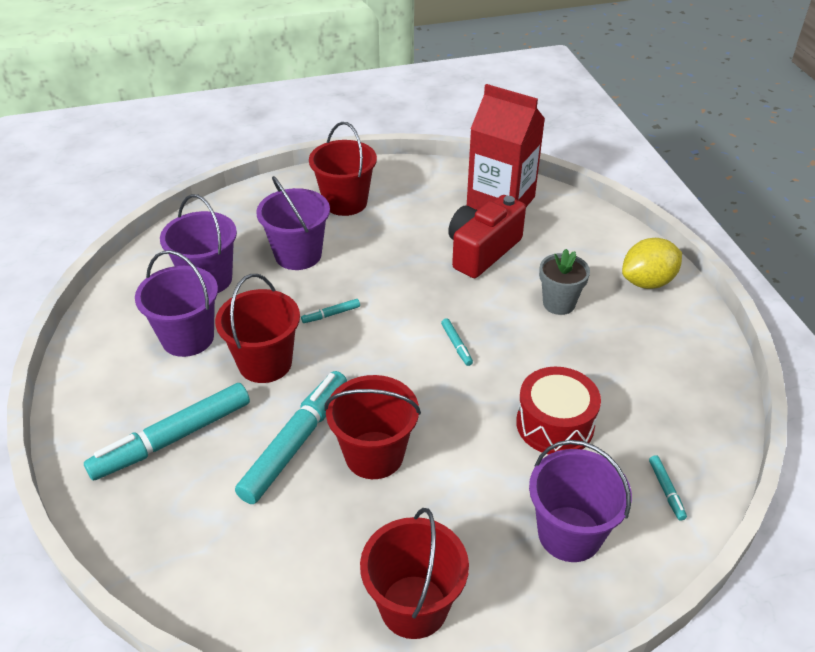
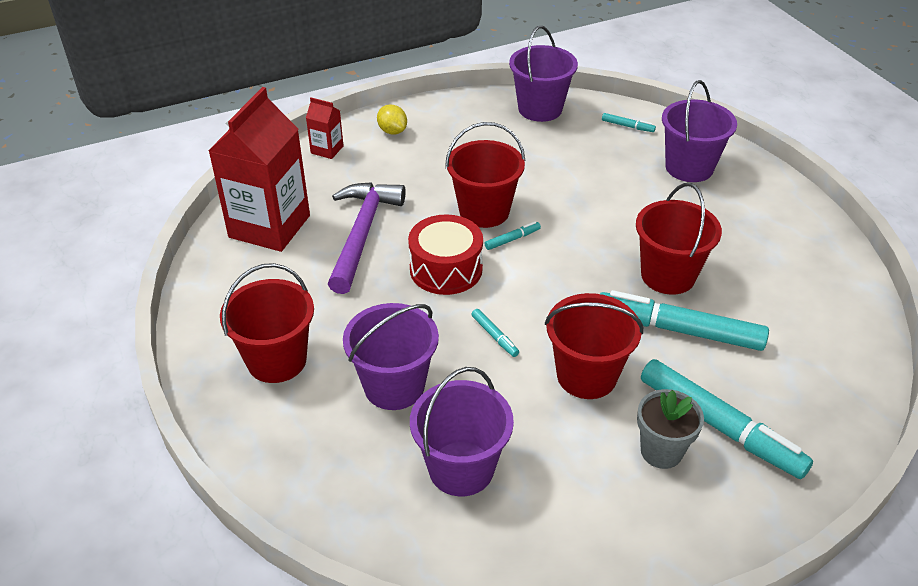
camera: 100 degrees left, 0 degrees up
(188, 338) = (572, 458): purple bucket -> purple bucket (540, 109)
(414, 606) = (793, 236): red bucket -> red bucket (484, 211)
(482, 251) = (362, 234): red camera -> purple hammer
(555, 424) = (587, 177): red drum -> red drum (446, 269)
(559, 303) = (435, 180): grey flower pot -> grey flower pot (661, 451)
(613, 237) = (327, 150): none -> red carton
(647, 282) = (392, 131): yellow lemon -> yellow lemon, size x0.61
(666, 490) = (627, 126): turquoise marker -> turquoise marker turned 45 degrees clockwise

